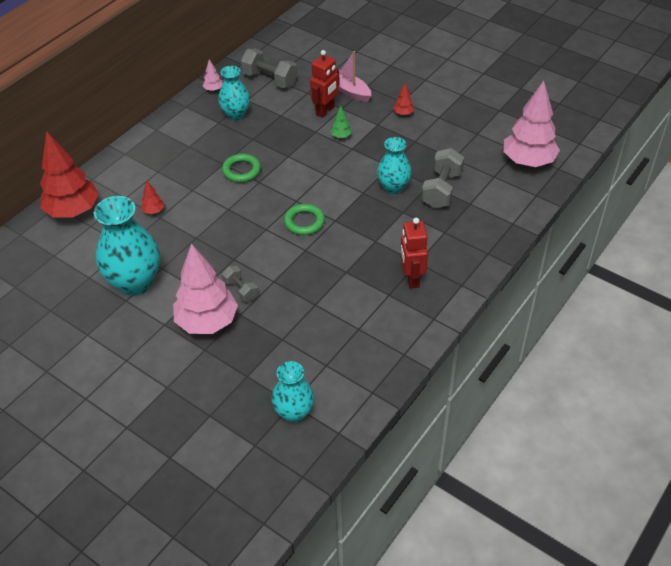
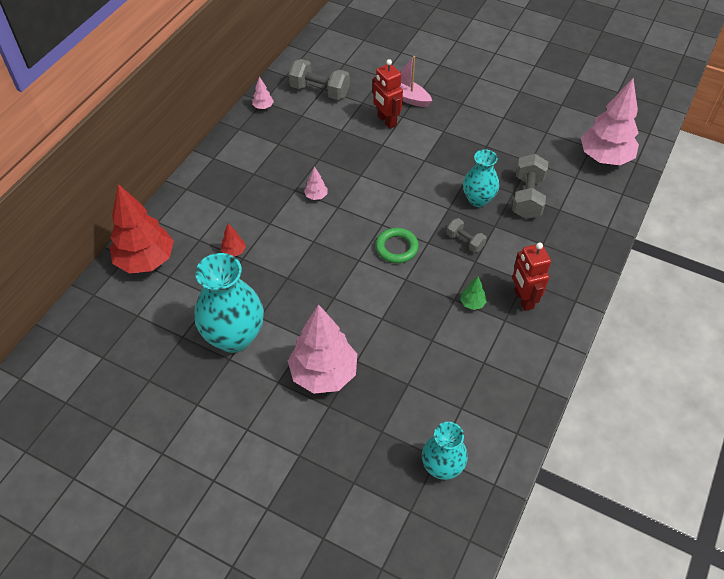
camera: 10 degrees left, 5 degrees up
(236, 115) = (294, 133): turquoise vase -> none
(241, 170) = (316, 196): green ring -> pink tree
(241, 290) = (350, 332): grey dumbbell -> grey dumbbell (465, 241)
(325, 111) = (386, 121): red robot -> red robot turned 120 degrees clockwise
(341, 136) = (410, 147): green tree -> green tree (472, 303)
(403, 113) = (466, 116): red tree -> none

